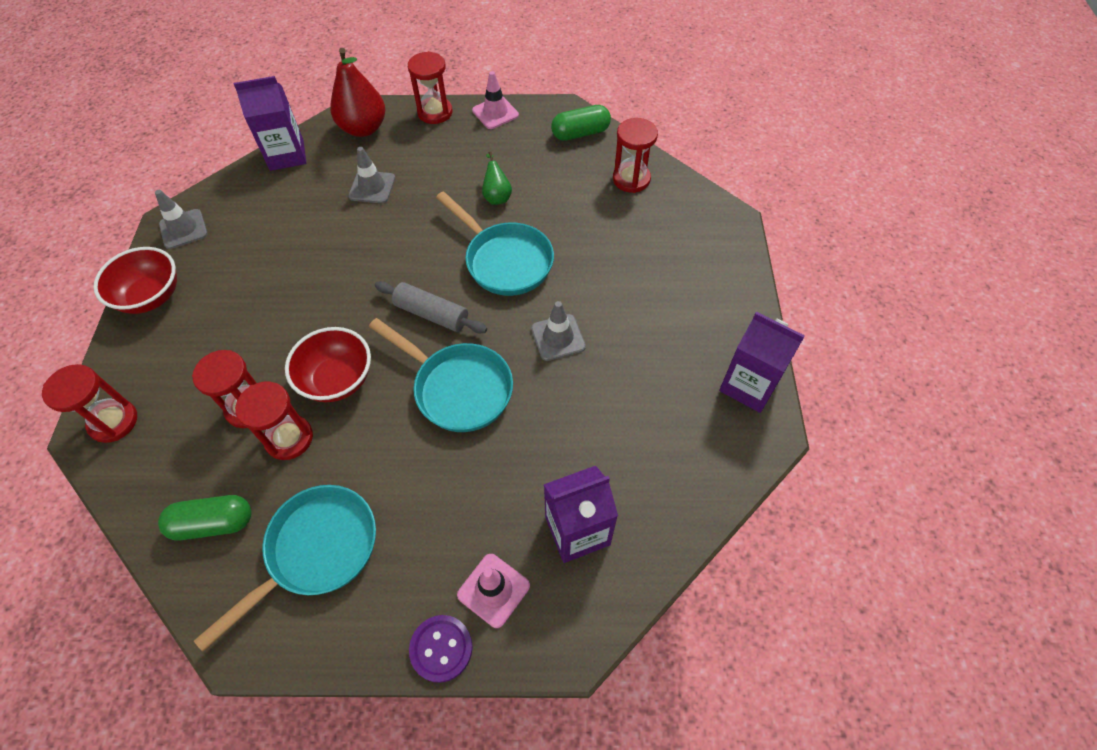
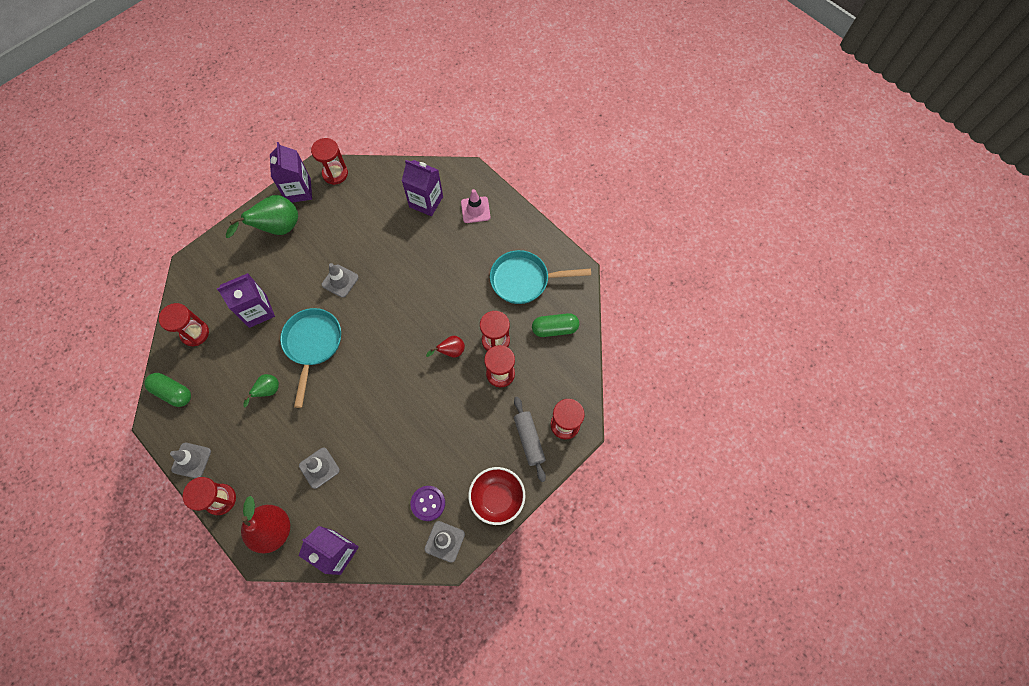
camera: 135 degrees left, 10 degrees up
(213, 523) = (555, 329): green capsule -> green capsule turned 45 degrees counterclockwise
(337, 380) = (451, 351): red bowl -> red pear
(431, 314) = (377, 347): grey rolling pin -> grey rolling pin (529, 440)
(441, 648) = (511, 208): purple button -> purple button (428, 503)
(457, 388) = (406, 298): turquoise pan -> none
(495, 113) = (191, 460): pink traffic cone -> grey traffic cone
(602, 240) = (257, 311): none -> purple carton
(704, 325) = (277, 228): none -> green pear
(741, 449) = (335, 174): none -> red hourglass

